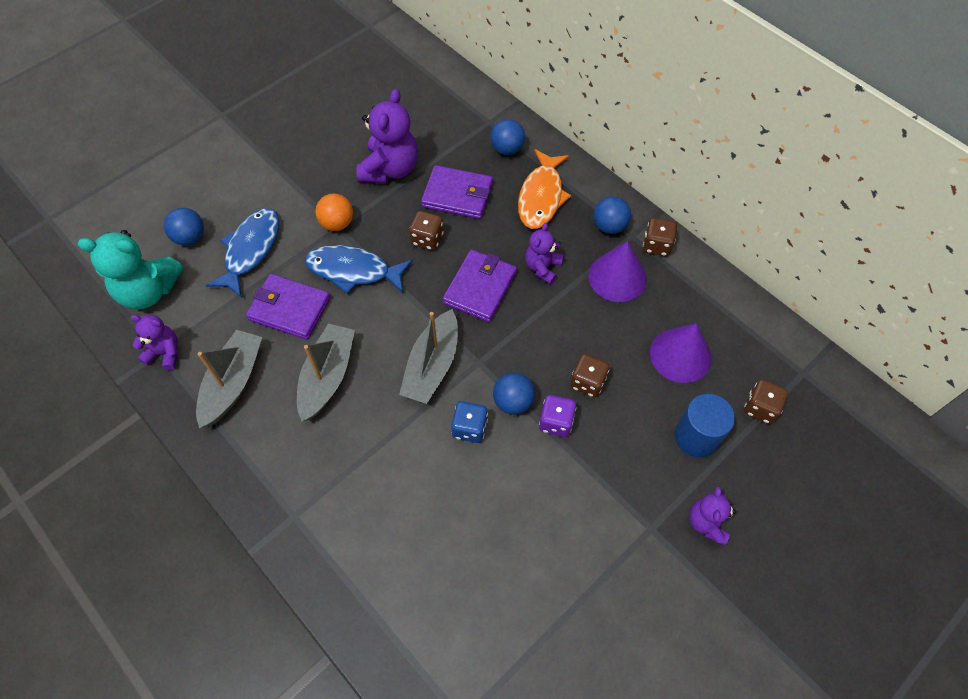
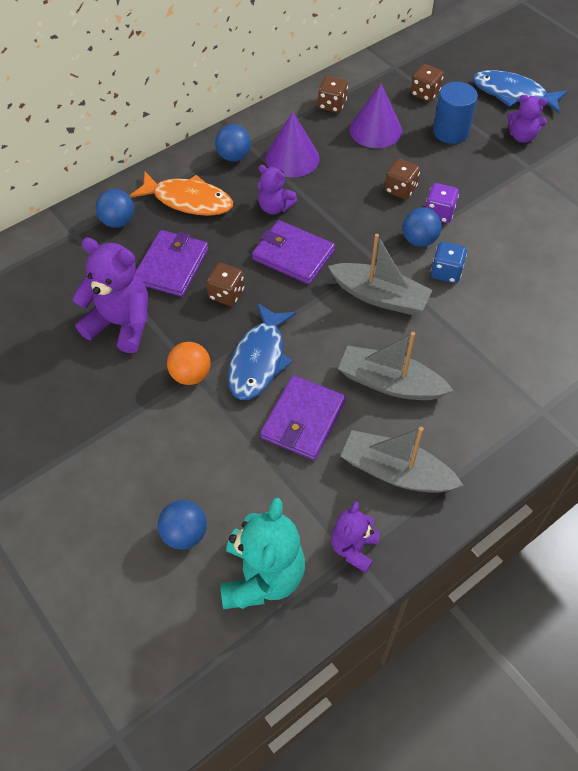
camera: 85 degrees left, 5 degrees down
(250, 250) = (215, 463): blue fish -> blue fish (513, 94)
(656, 245) = (260, 129): brown dice -> brown dice (332, 105)

